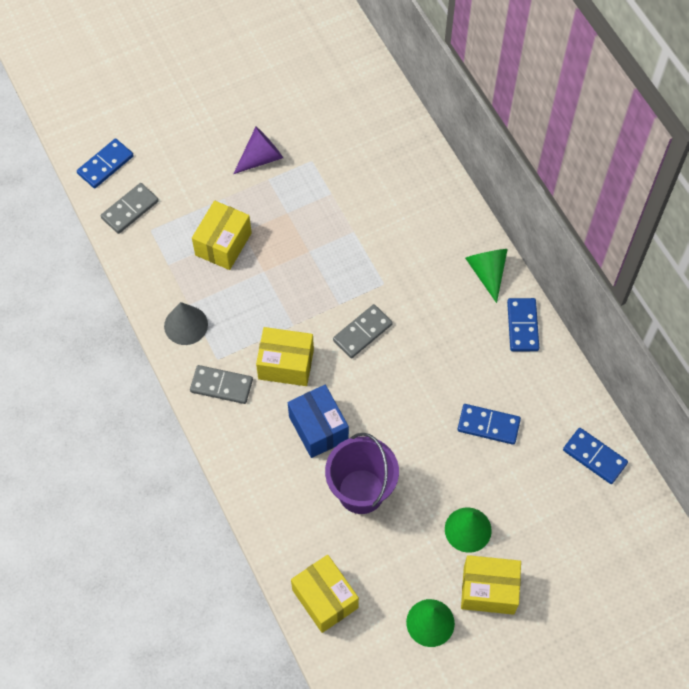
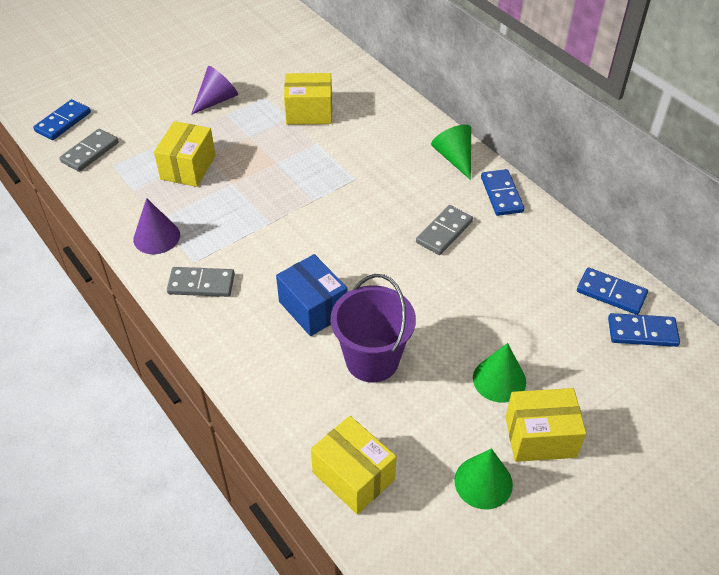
camera: 10 degrees left, 15 degrees down
(186, 325) = (156, 237): grey cone -> purple cone
(286, 364) = (268, 256): yellow box -> yellow box (309, 112)
(362, 332) = (343, 220): grey domino -> grey domino (444, 232)
(488, 425) = (493, 280): blue domino -> blue domino (642, 332)

